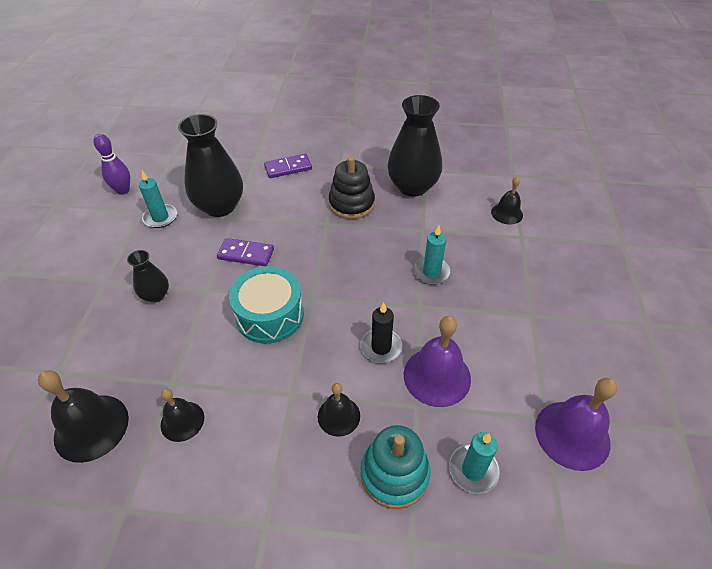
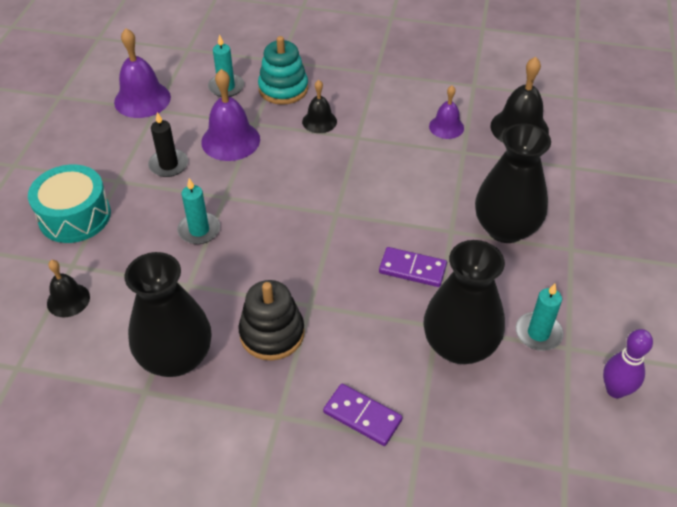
camera: 175 degrees left, 0 degrees up
(156, 295) = (505, 228): black vase -> black vase, size x1.96
(182, 421) = (446, 127): black bell -> purple bell
(270, 315) = (379, 200): turquoise drum -> turquoise drum (75, 216)
(288, 168) = (362, 416): purple domino -> purple domino turned 45 degrees clockwise
(381, 347) = (273, 165): black candle -> black candle (168, 165)

